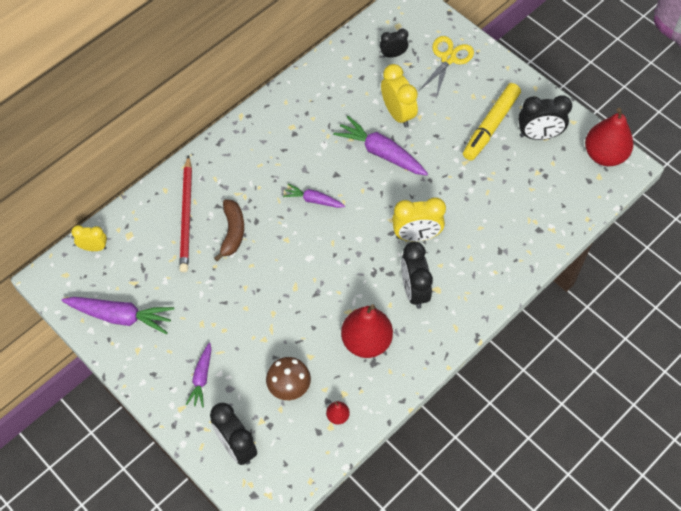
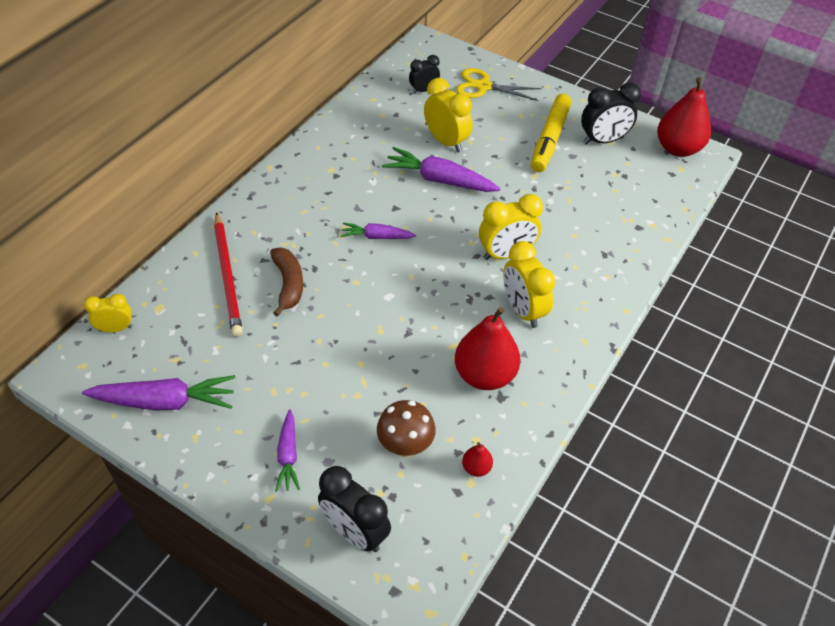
camera: 15 degrees left, 10 degrees down
(414, 290) = (522, 310): black clock -> yellow clock
(448, 58) = (483, 86): yellow scissors -> yellow scissors turned 90 degrees counterclockwise

